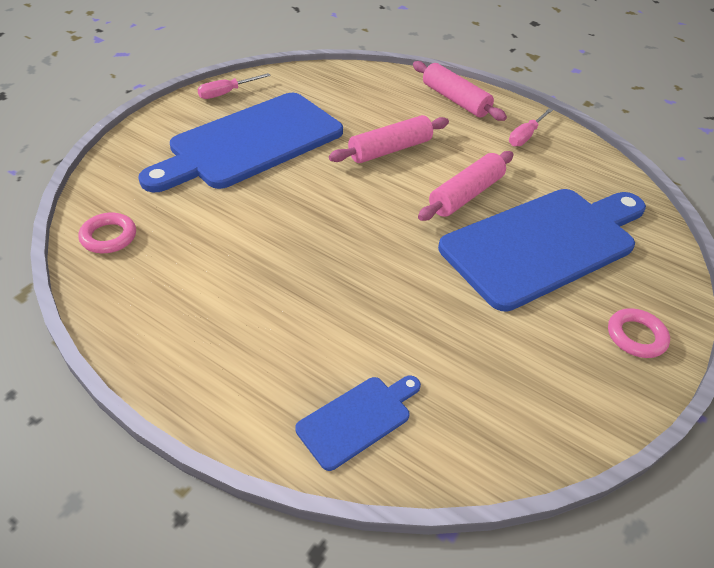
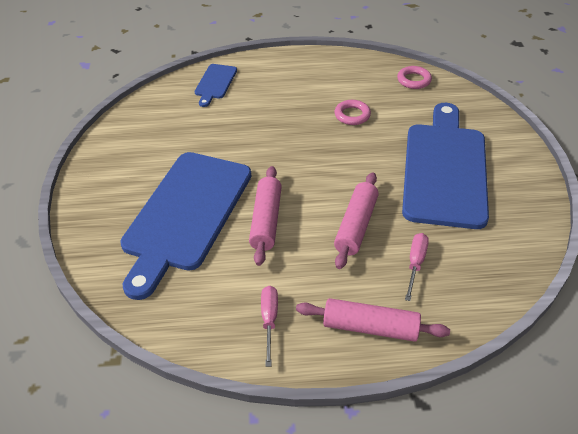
camera: 145 degrees right, 0 degrees up
(226, 93) = (530, 198): pink screwdriver -> pink screwdriver (415, 264)
(636, 336) = (100, 186): pink ring -> pink ring (352, 115)

